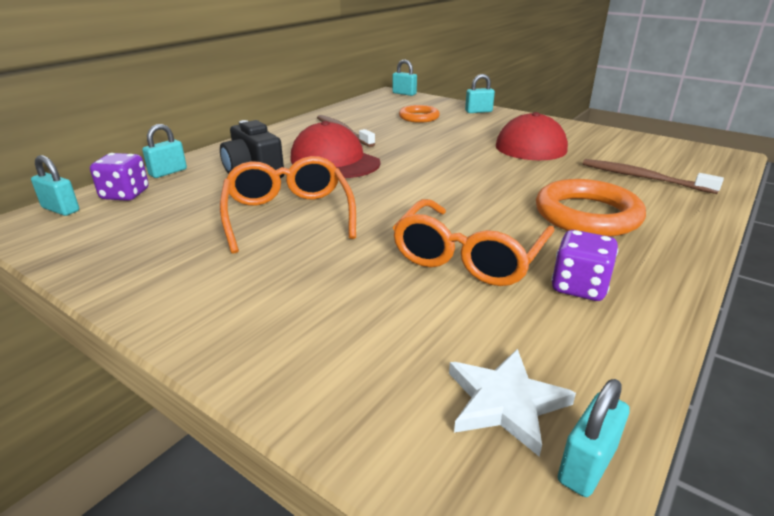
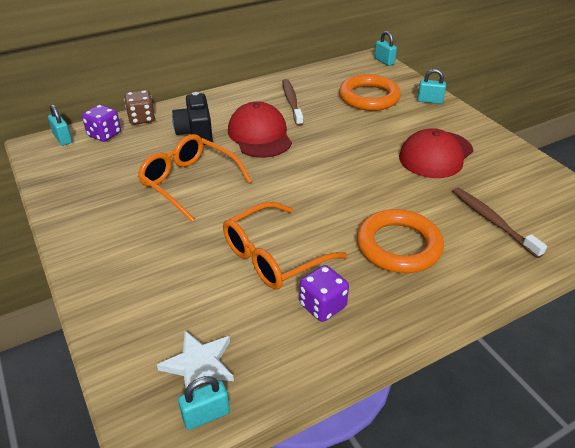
camera: 25 degrees right, 10 degrees up
(168, 172) = (142, 119): turquoise padlock -> brown dice
(288, 215) = (189, 182): orange glasses -> orange glasses turned 60 degrees counterclockwise
(419, 117) = (369, 97): orange ring -> orange ring, size x1.66

